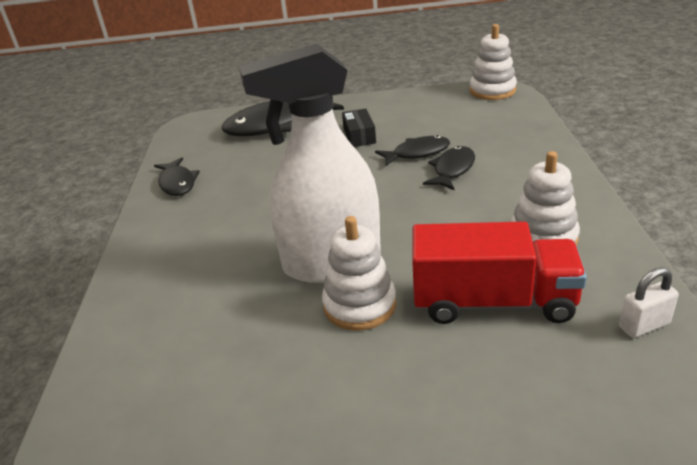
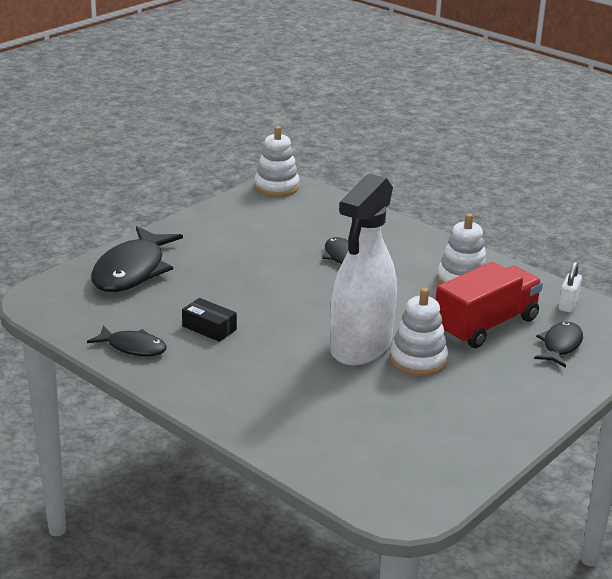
camera: 50 degrees left, 5 degrees down
(359, 136) = (227, 256): black box -> black box (209, 328)
(417, 153) = (298, 255): black fish -> black fish (560, 345)

